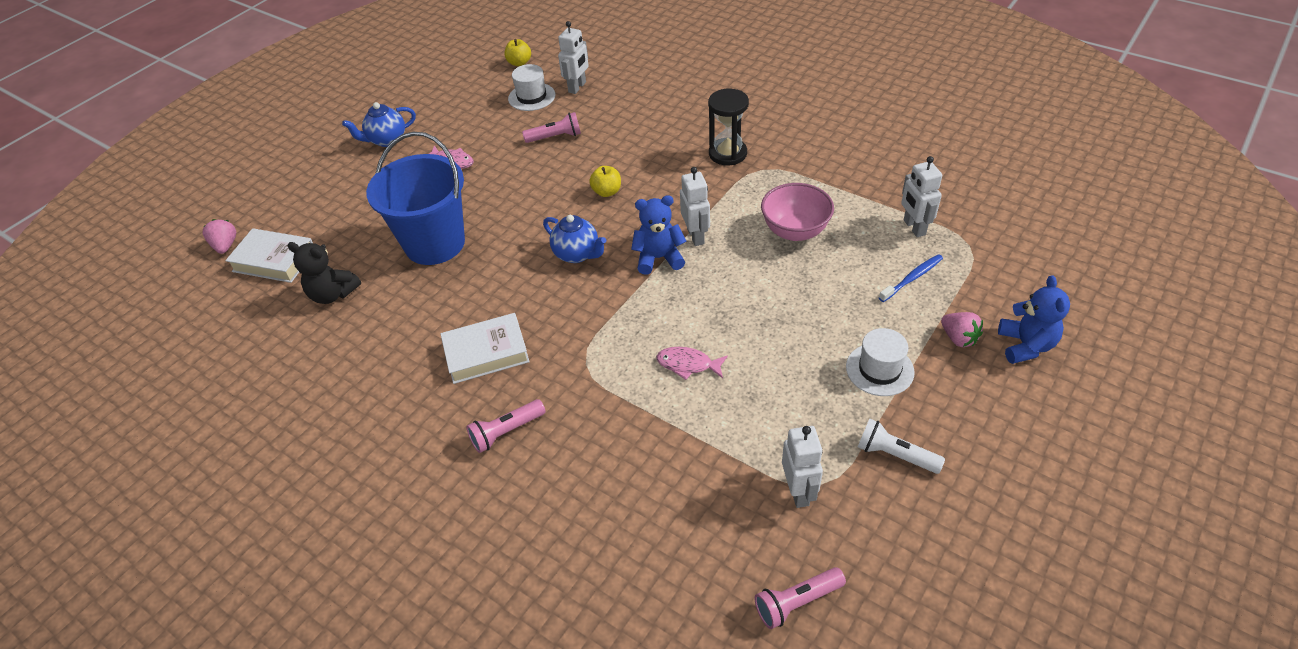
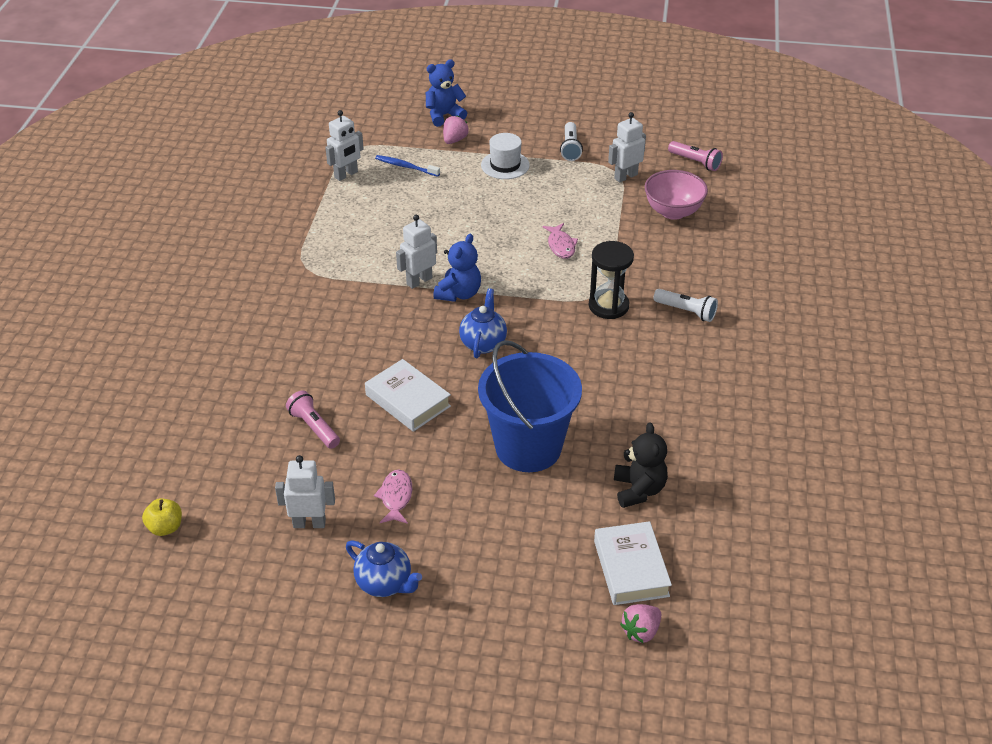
camera: 120 degrees left, 5 degrees down
(486, 353) = (627, 353): white book -> white book (408, 400)
(506, 432) = (686, 311): pink flashlight -> white flashlight
(531, 97) = (241, 481): white hat -> none
(577, 87) = (207, 447): white robot -> white robot (309, 523)
(607, 192) = (387, 355): yellow apple -> none
(659, 258) = (459, 294): blue teddy bear -> blue teddy bear turned 120 degrees counterclockwise
(727, 153) = (290, 294): black hourglass -> black hourglass (608, 306)
(795, 231) = (382, 230): pink bowl -> pink bowl (673, 212)

